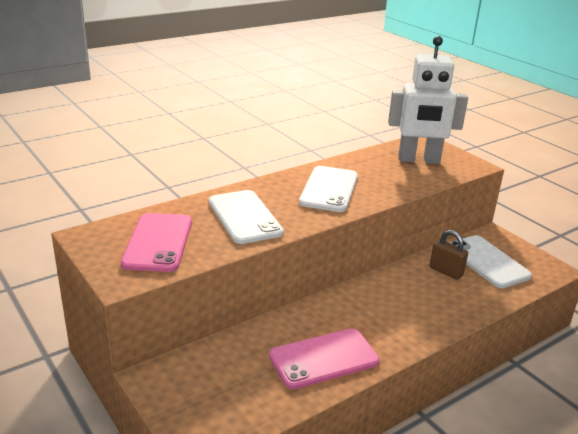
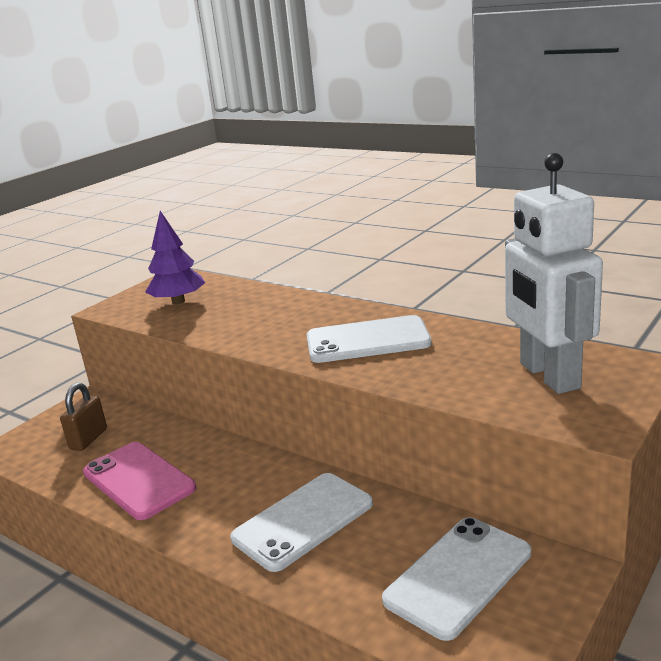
camera: 75 degrees right, 5 degrees down
(158, 242) = (178, 301): pink phone -> purple tree
(245, 217) = (255, 319): white phone -> white phone (303, 521)
(446, 271) = (389, 535): brown padlock -> brown padlock (88, 439)

